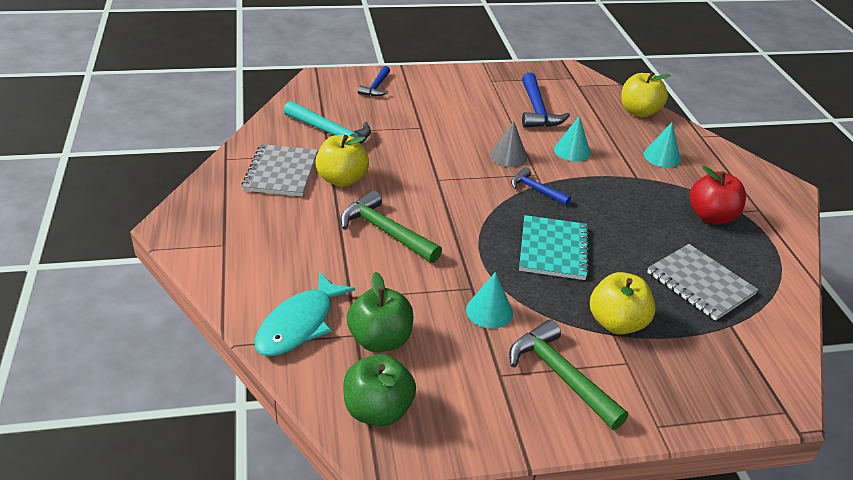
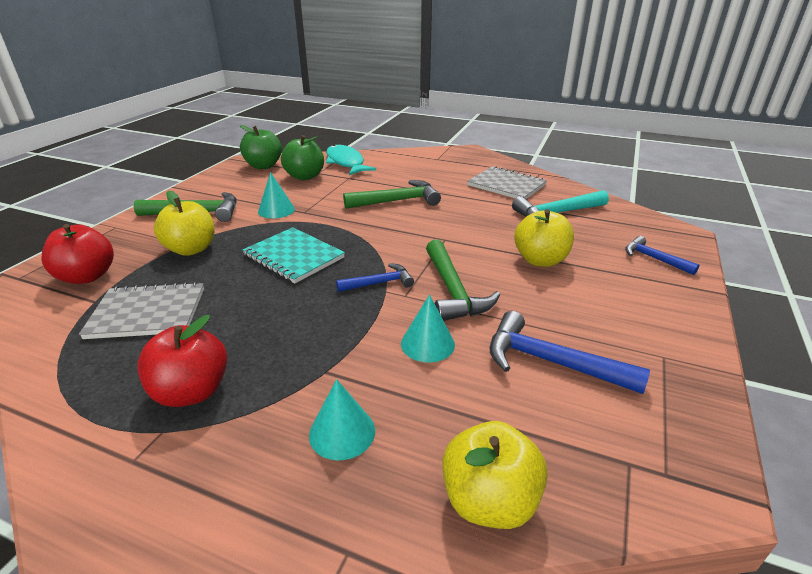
camera: 125 degrees right, 5 degrees down
(342, 179) = (479, 202): yellow apple -> yellow apple (540, 260)
(508, 156) = (452, 290): grey cone -> green hammer
(724, 361) = (87, 276): none -> red apple

